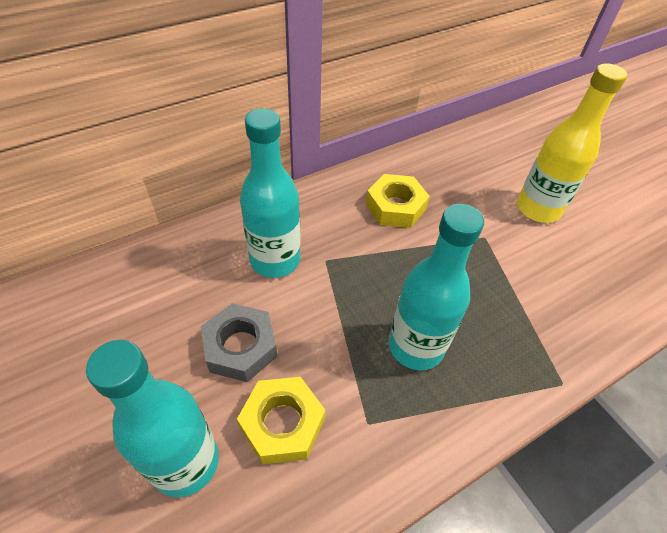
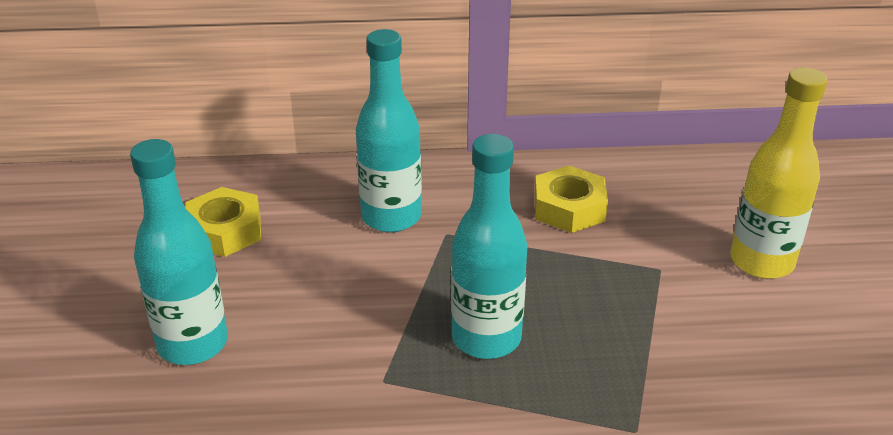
camera: 30 degrees right, 15 degrees down
(241, 347) = (303, 277): grey nut -> none
(282, 424) = (299, 349): yellow nut -> yellow nut (224, 231)

